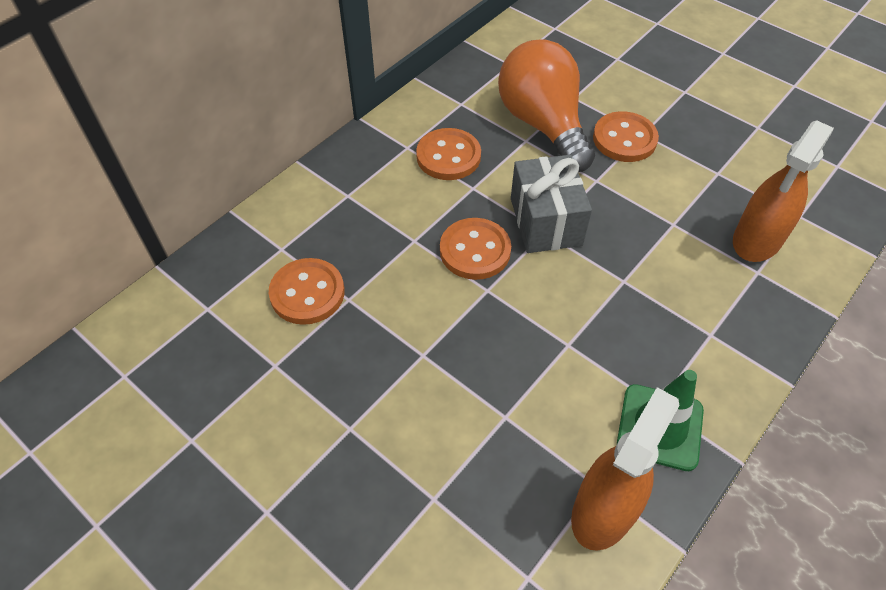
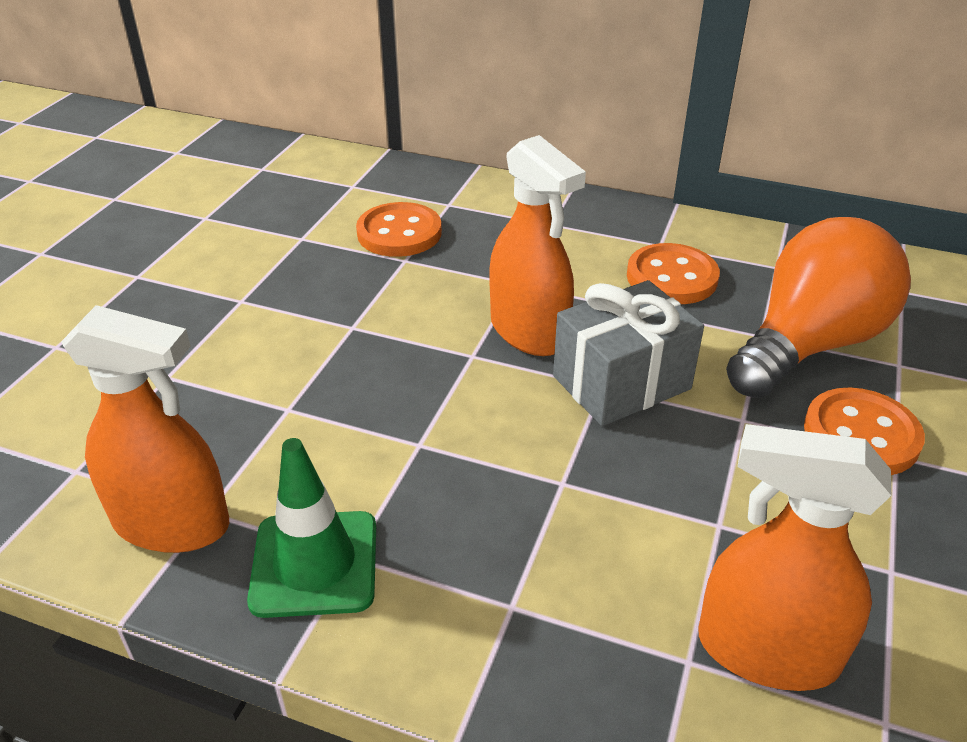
camera: 70 degrees right, 15 degrees down
(475, 250) = (529, 332): orange button -> orange spray bottle

